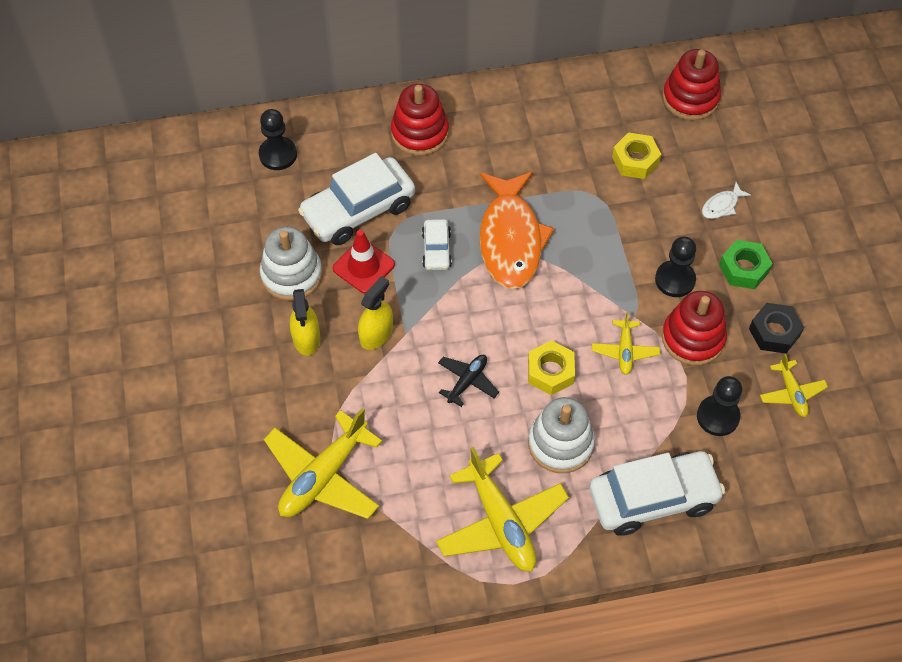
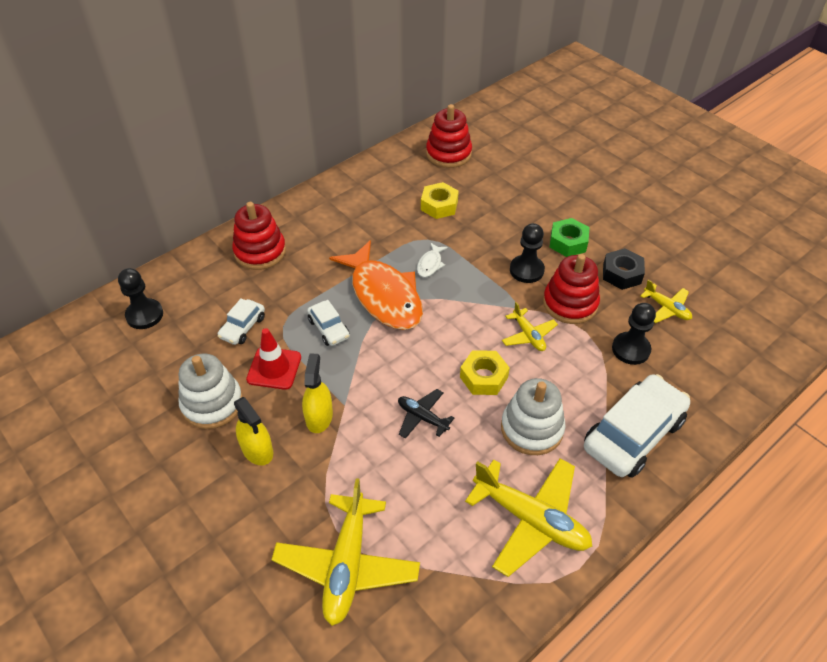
camera: 30 degrees left, 10 degrees down
(358, 210) = (243, 327): white car -> white car, size x0.50
(467, 381) = (422, 417): black plane -> black plane turned 60 degrees counterclockwise
(721, 206) = (521, 209): white fish -> white fish (430, 264)

